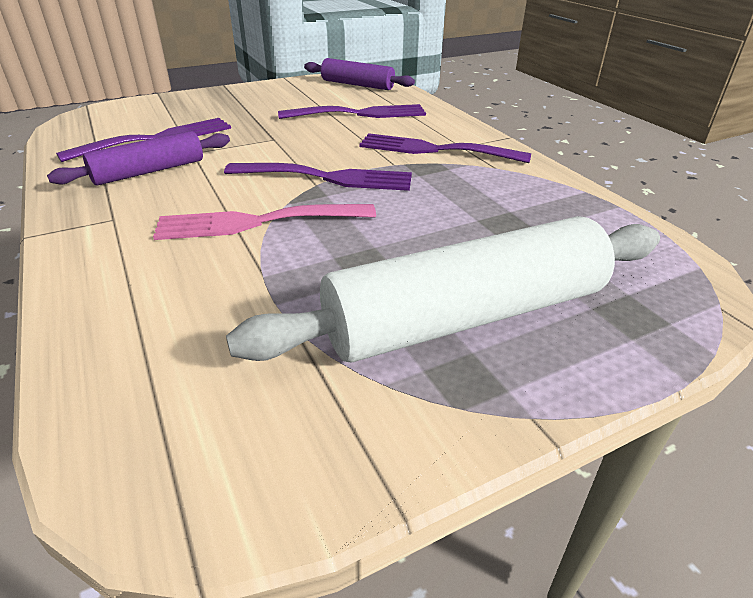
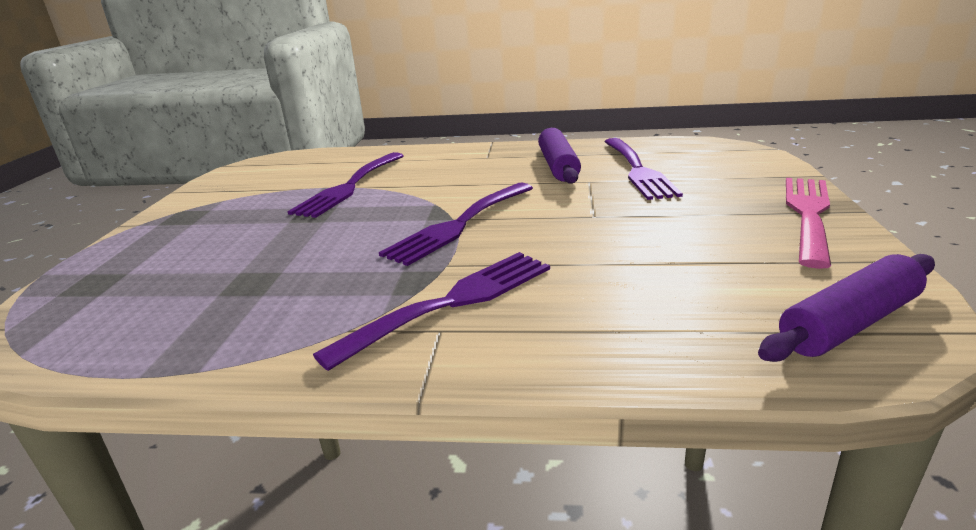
camera: 125 degrees right, 10 degrees down
(257, 222) = (419, 191): pink fork -> pink fork (808, 214)
(359, 114) = (650, 284): purple fork -> purple fork (349, 187)
(466, 316) = (212, 229): white rolling pin -> none

